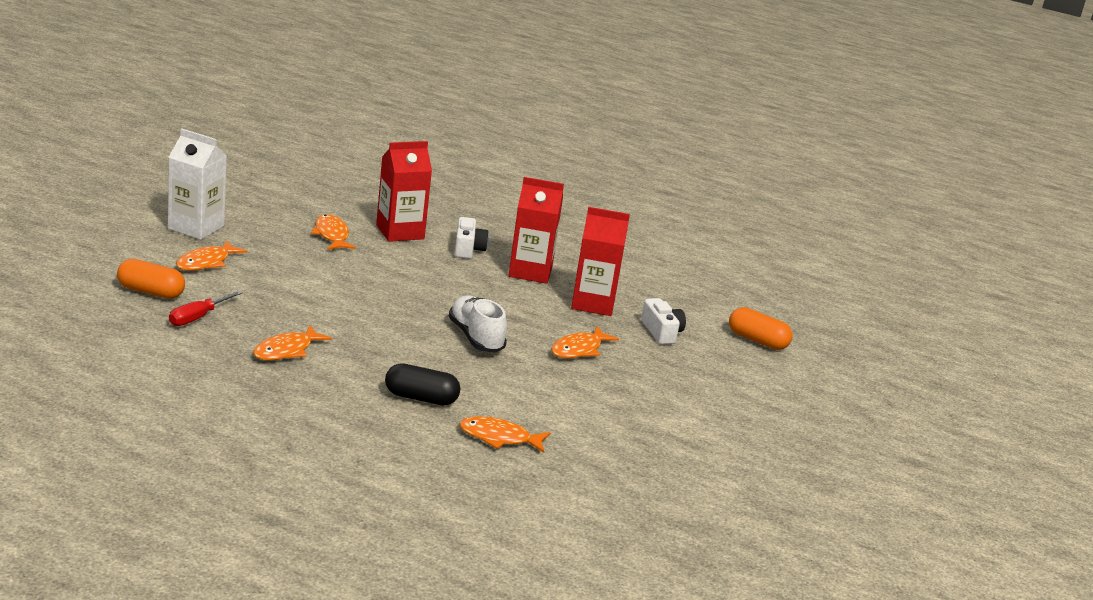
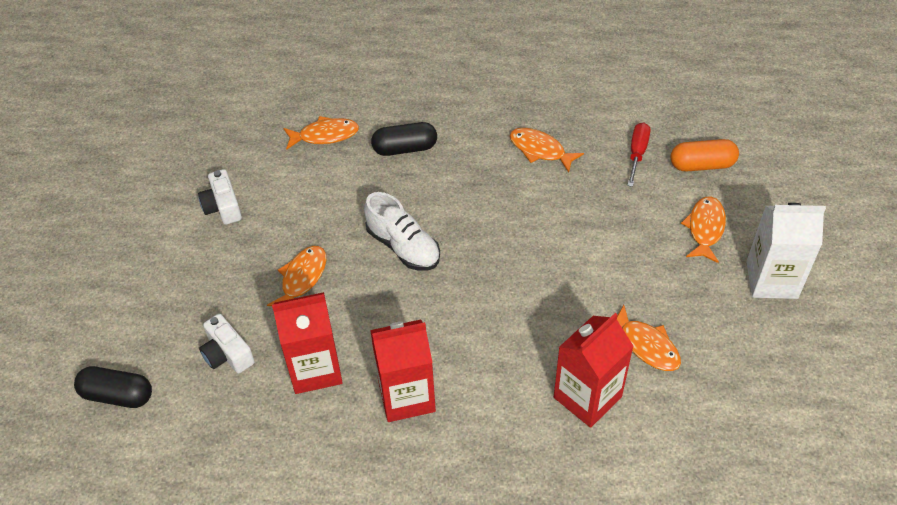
camera: 165 degrees right, 25 degrees up
(286, 351) = (540, 150): orange fish -> orange fish turned 75 degrees counterclockwise
(468, 249) = (496, 405): white camera -> white camera (223, 206)
(757, 340) = (117, 395): orange capsule -> black capsule

